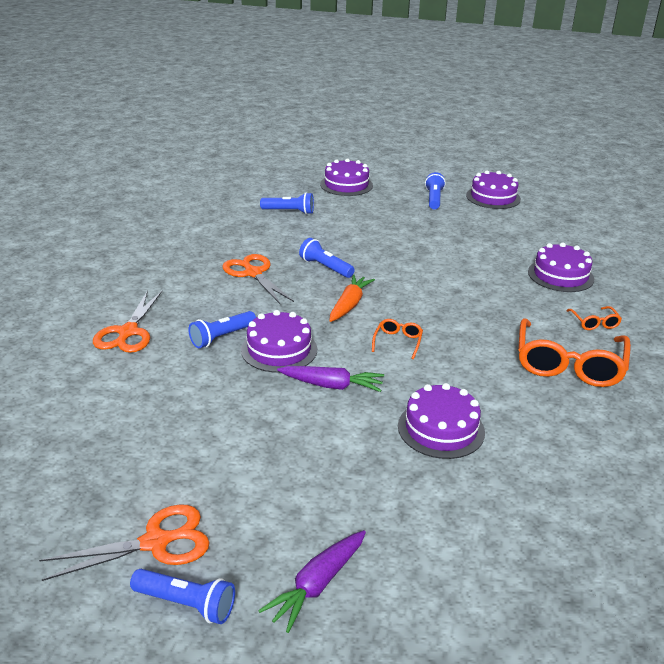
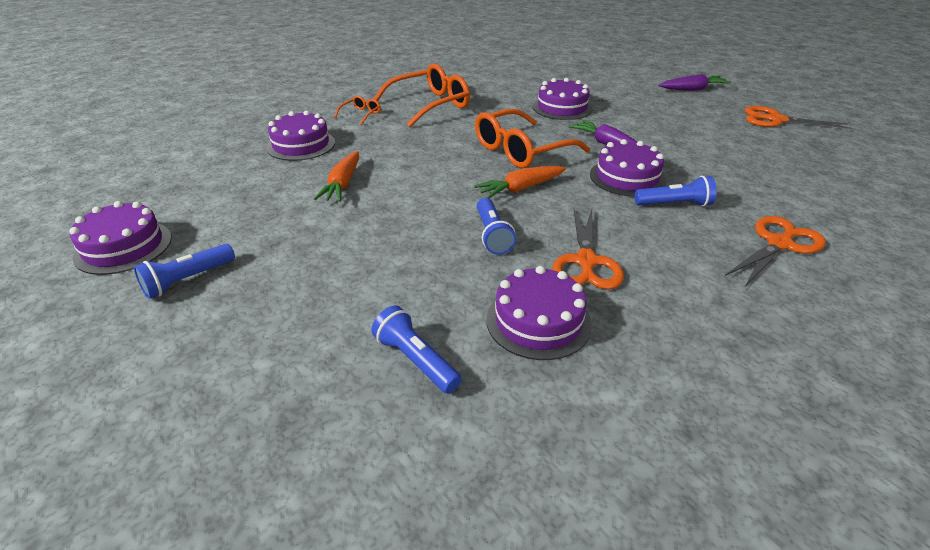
camera: 140 degrees left, 5 degrees up
(186, 604) = (763, 101): blue flashlight -> none
(346, 185) = (226, 388): purple cake -> purple cake (538, 321)
(398, 342) = (521, 150): orange glasses -> orange glasses, size x2.24
(467, 261) = (342, 184): none -> orange carrot

